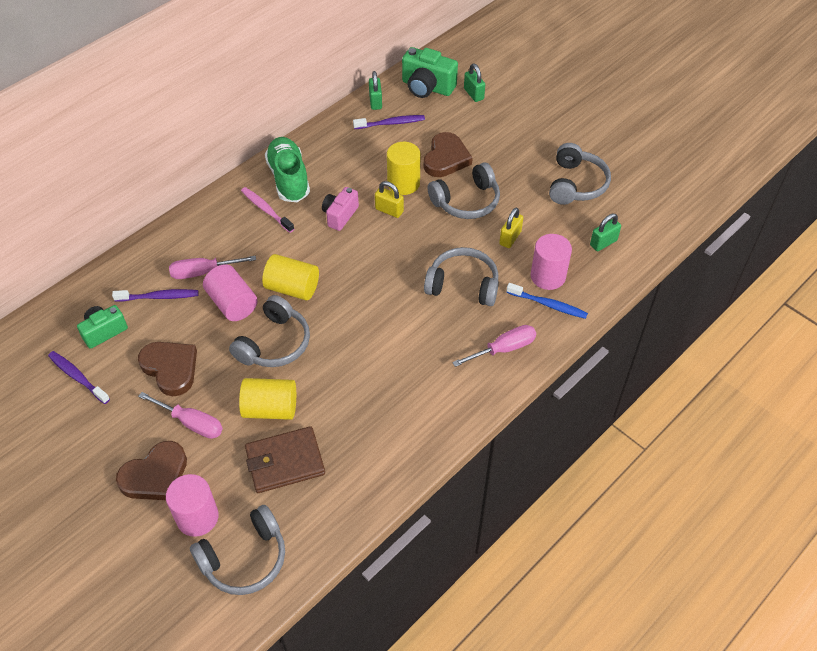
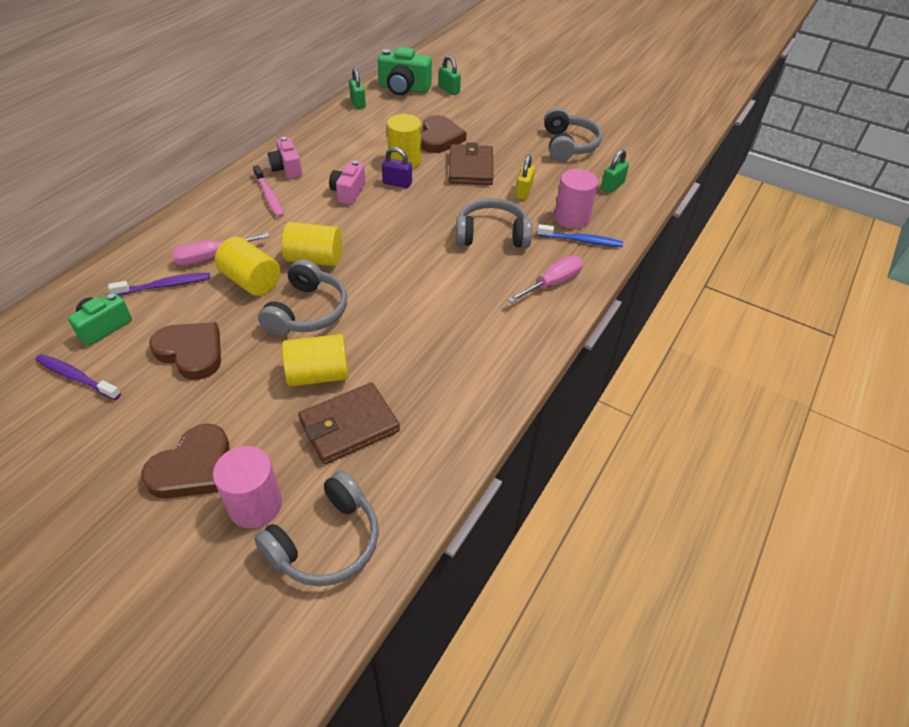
camera: 15 degrees left, 5 degrees down
(191, 423) = (227, 403): pink screwdriver -> none
(232, 303) = (251, 281): pink cylinder -> yellow cylinder
(266, 210) = (269, 196): pink toothbrush -> pink toothbrush turned 150 degrees counterclockwise
(289, 179) = (287, 169): green shoe -> pink camera
(389, 210) = (397, 183): yellow padlock -> purple padlock
(391, 123) = (378, 117): purple toothbrush -> none
(466, 201) = (471, 168): grey headphones -> brown wallet

